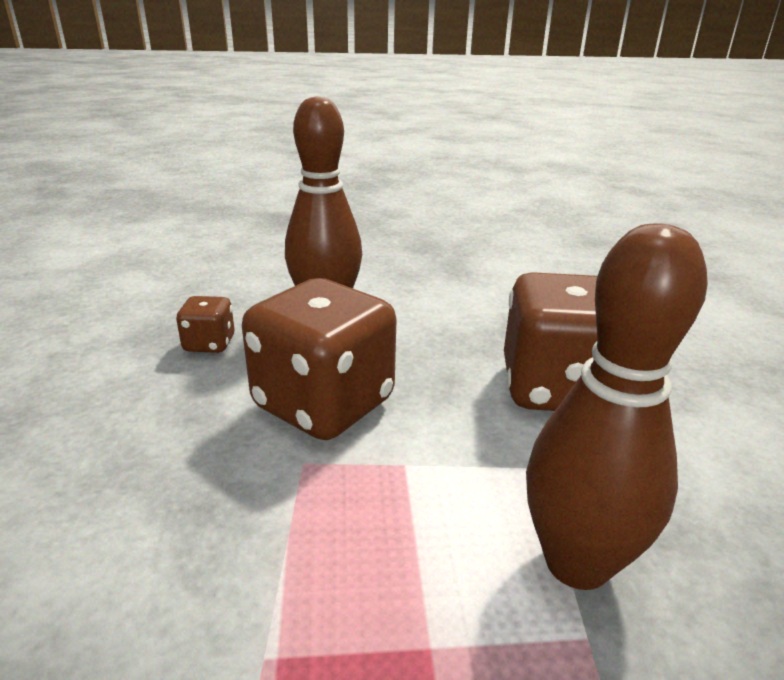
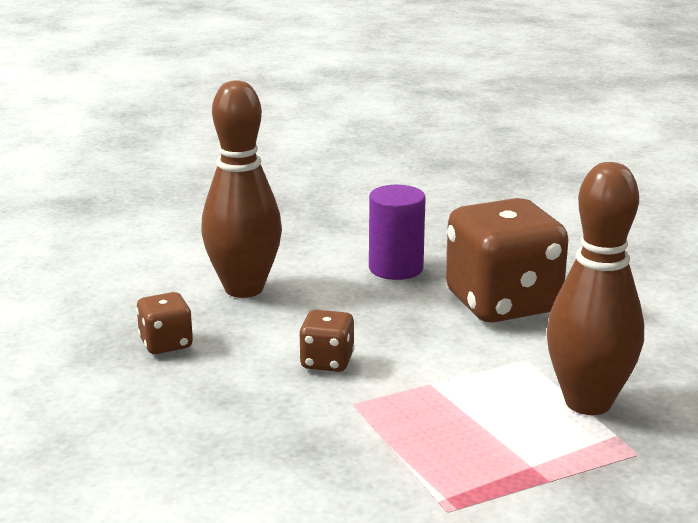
camera: 25 degrees left, 5 degrees down
(324, 404) = (327, 362): brown dice -> brown dice, size x0.46
(476, 324) = (396, 268): none -> purple cylinder

